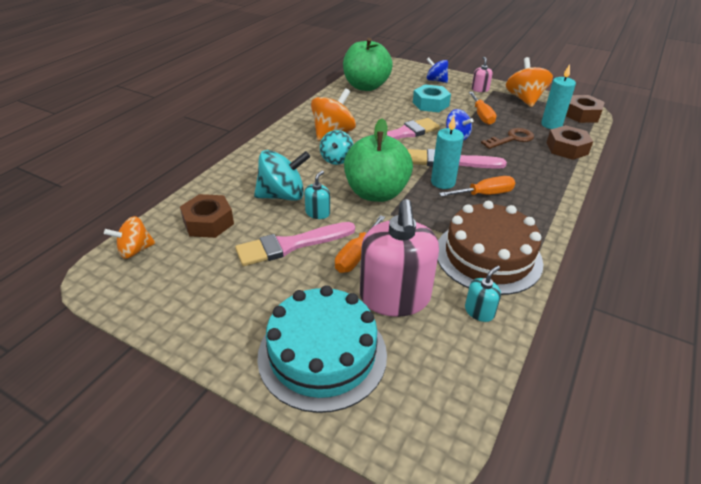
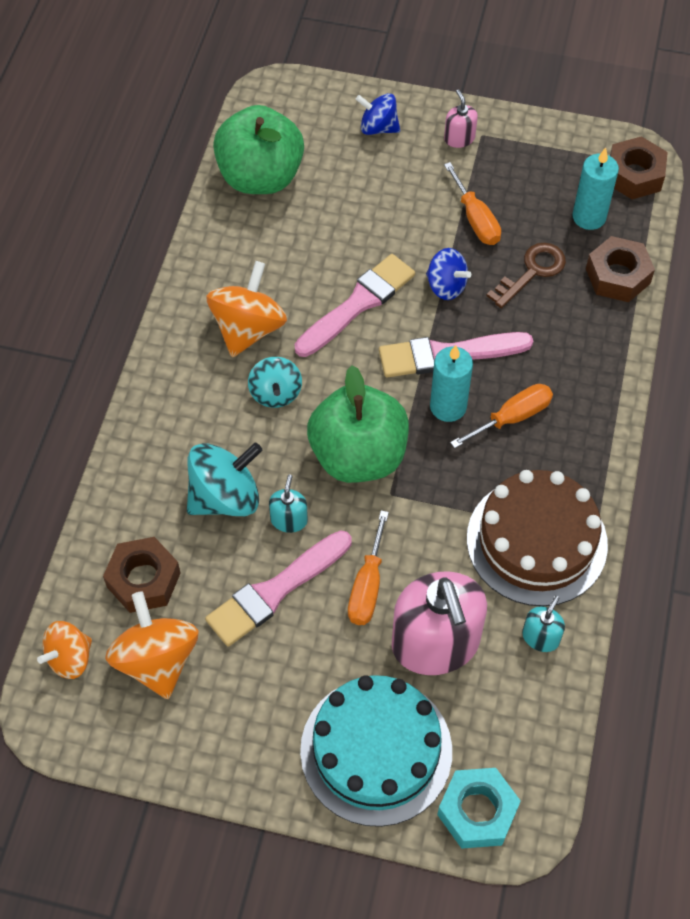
camera: 15 degrees left, 20 degrees up
(430, 104) = (385, 205): turquoise nut -> turquoise nut (477, 812)
(524, 99) = (538, 151): orange spinning top -> orange spinning top (157, 660)

